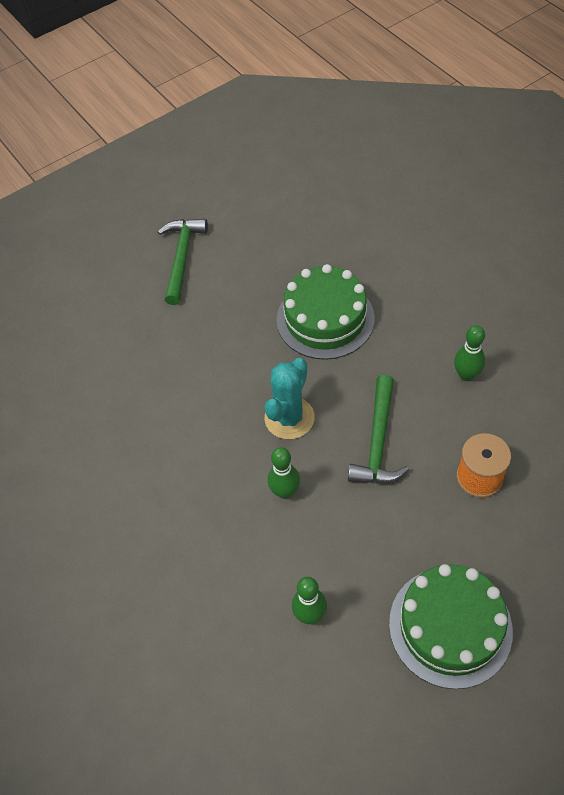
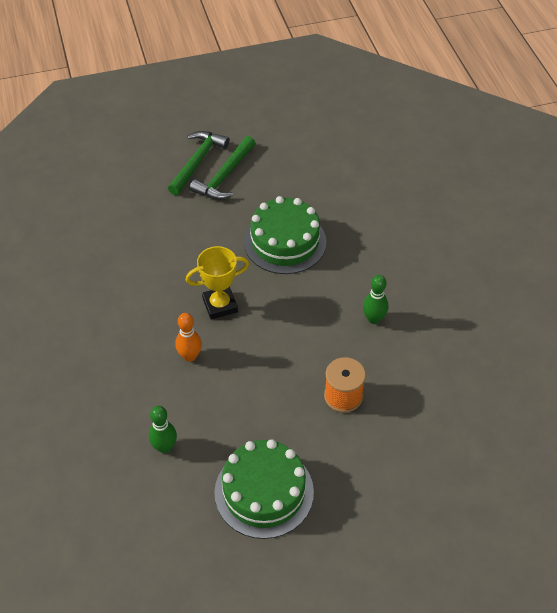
camera: 15 degrees right, 5 degrees down
(285, 491) = (190, 356): green bowling pin -> orange bowling pin
(289, 418) = (220, 305): turquoise cactus -> yellow trophy
(378, 441) = (278, 344): green hammer -> green hammer (224, 176)

